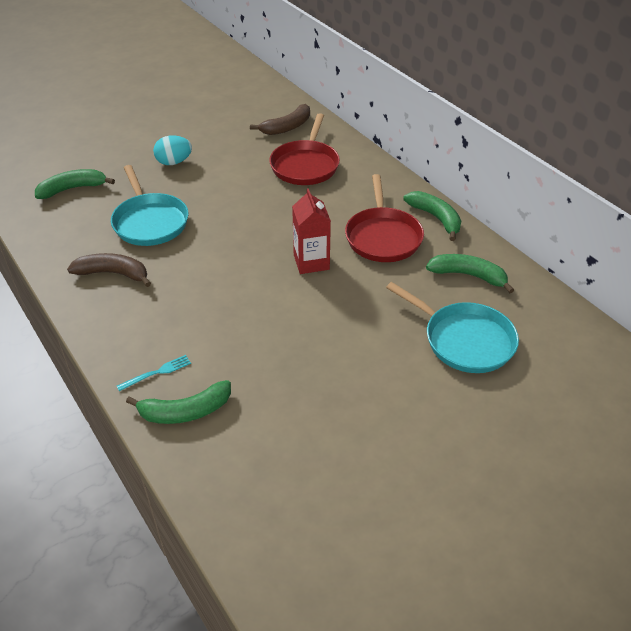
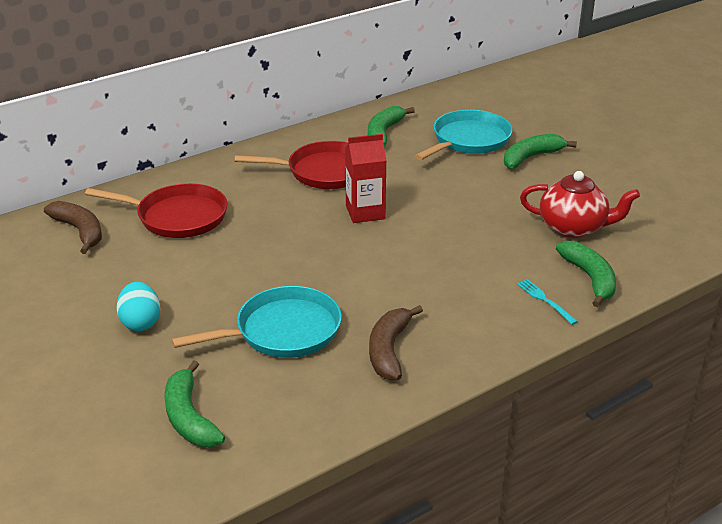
camera: 90 degrees left, 10 degrees down
(279, 411) = (573, 227): none -> red teapot
(436, 218) = (295, 143): green banana -> green banana (531, 157)

